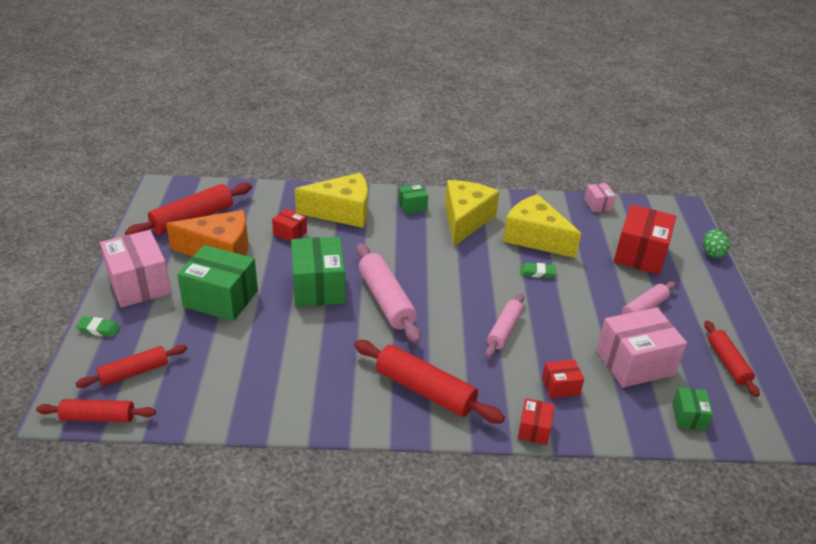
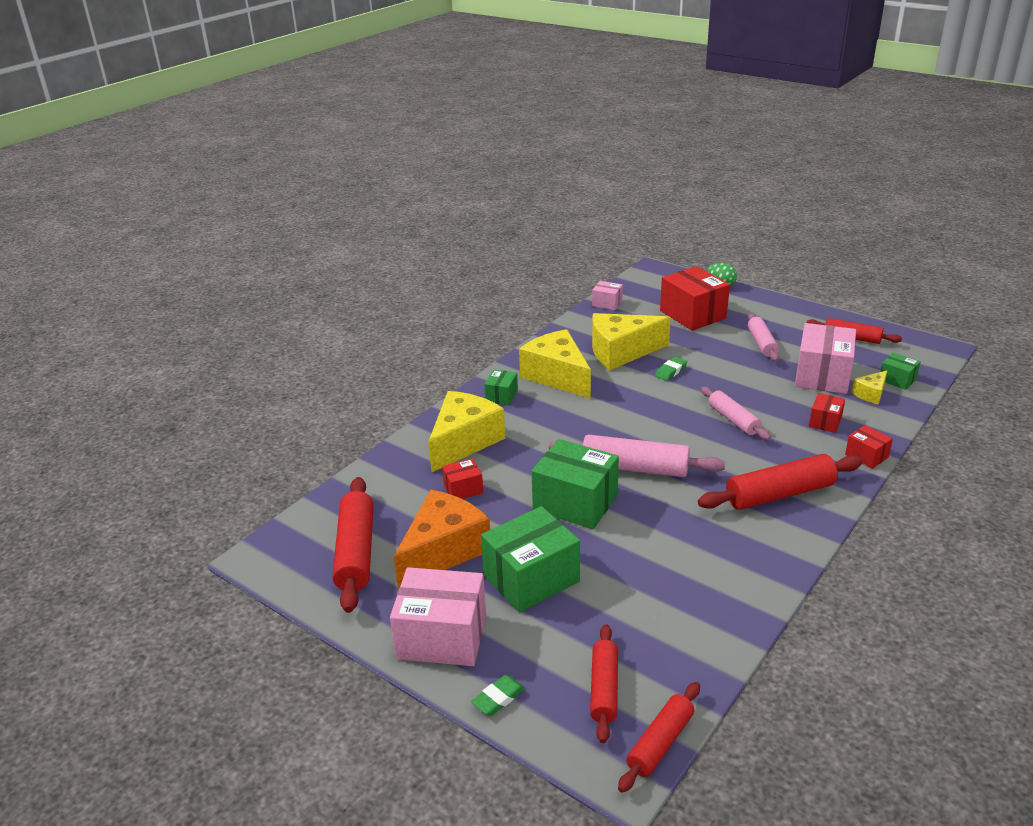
camera: 50 degrees left, 5 degrees down
(641, 404) = (870, 394): none -> yellow cheese

